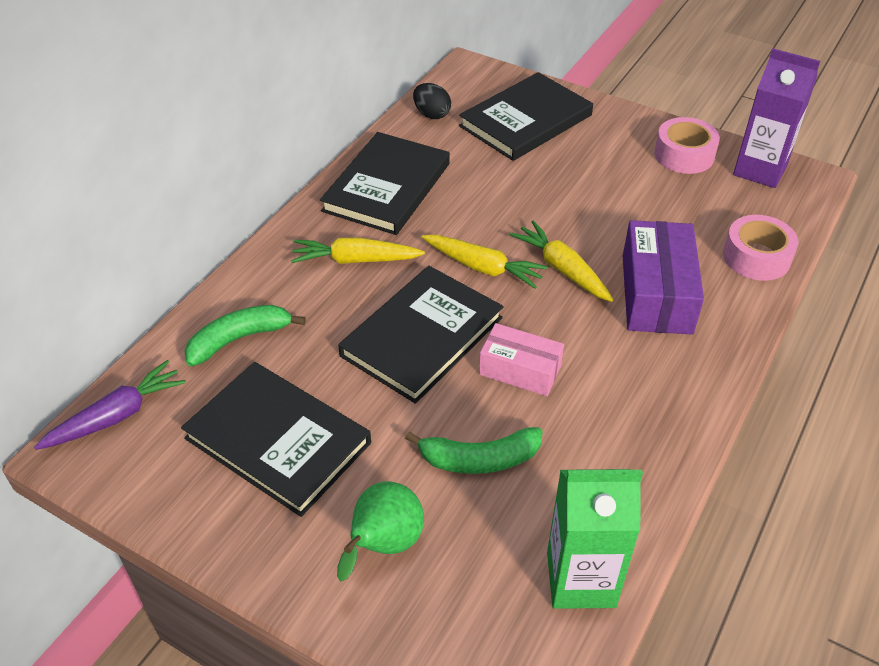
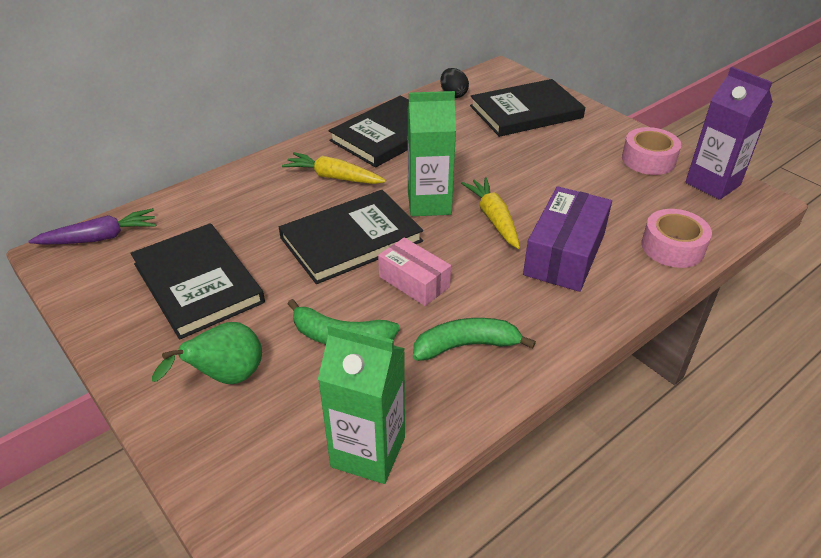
camera: 20 degrees right, 5 degrees down
(239, 339) = (216, 209): green banana -> green banana (466, 346)
(483, 267) = (429, 203): yellow carrot -> green carton

